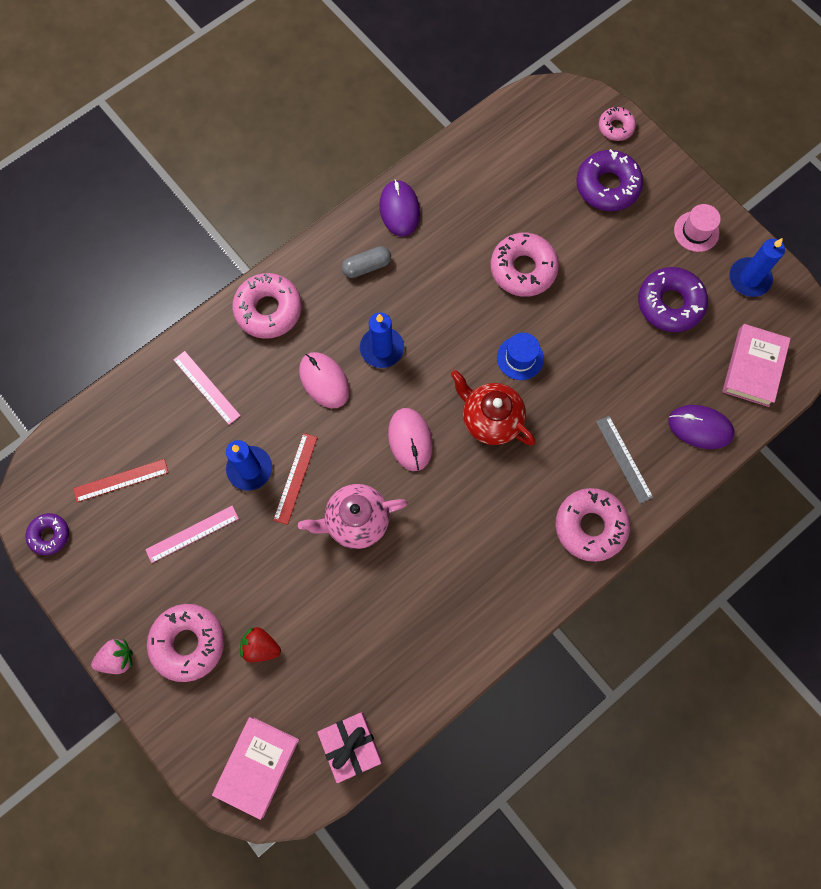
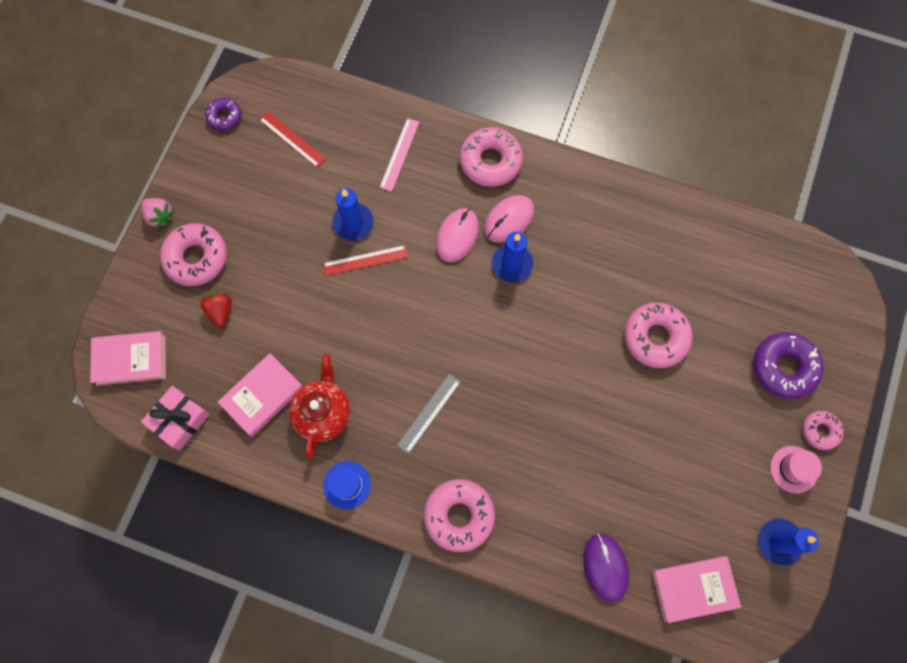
camera: 60 degrees right, 0 degrees up
(192, 534) = (279, 212): pink ruler -> none
(356, 521) = (356, 325): pink teapot -> none
(366, 266) = (575, 212): grey capsule -> none
(374, 649) = (262, 396): none -> pink book
(399, 210) = (643, 209): purple mouse -> none
(410, 440) = (447, 329): pink mouse -> pink mouse (508, 220)
(490, 419) = (503, 383): red teapot -> red teapot (323, 412)
(520, 358) = (573, 378): blue hat -> blue hat (347, 485)
(616, 127) = (847, 344): pink donut -> pink donut (820, 431)
(624, 459) = (535, 514): grey ruler -> grey ruler (428, 413)
(670, 304) = (706, 481): purple donut -> none

